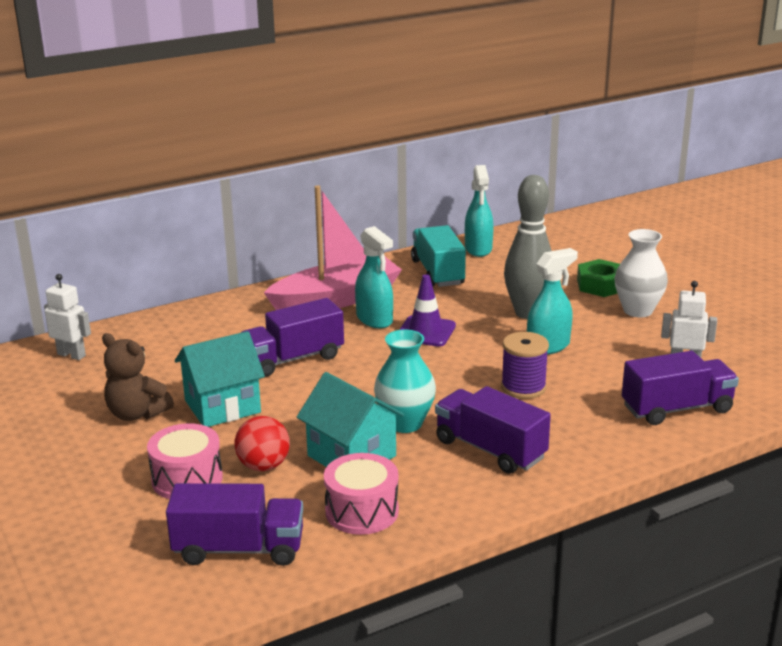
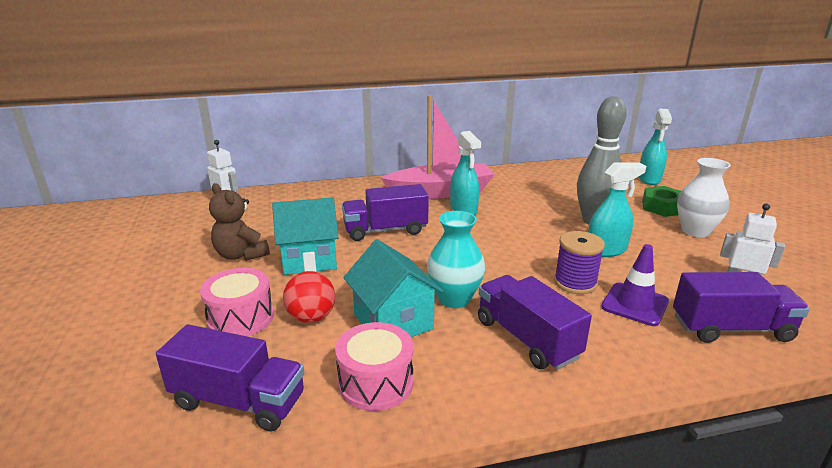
camera: 15 degrees right, 0 degrees up
(426, 331) = (502, 224): purple traffic cone -> purple traffic cone (635, 304)
(438, 272) = (526, 183): turquoise truck -> none
(478, 249) = (564, 170): turquoise spray bottle -> turquoise spray bottle (649, 179)

